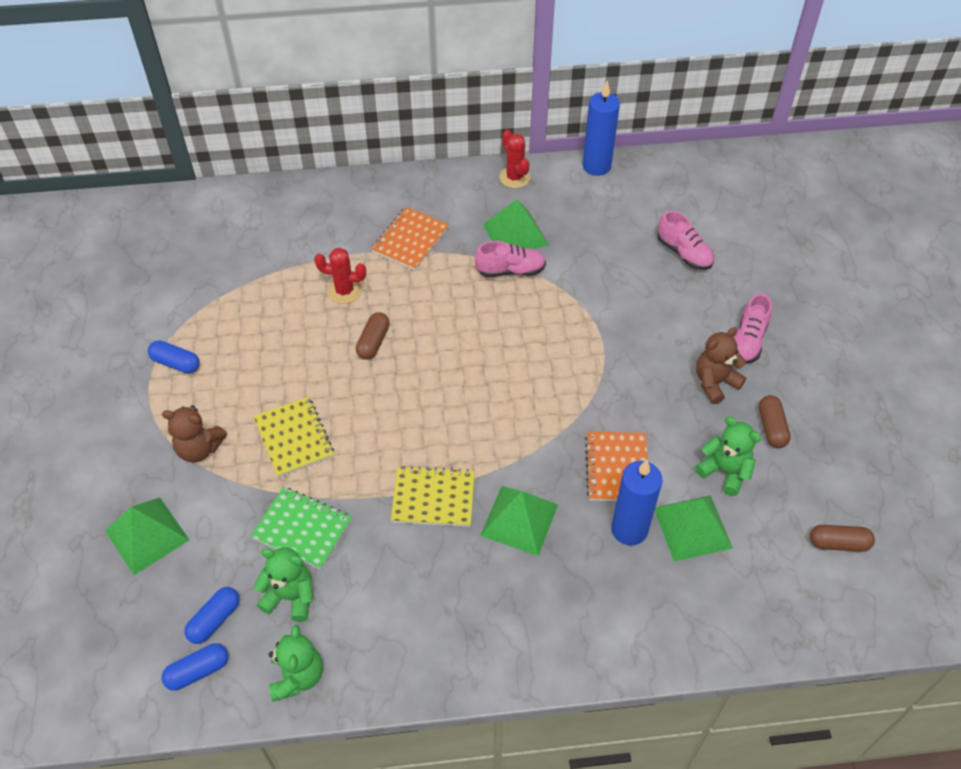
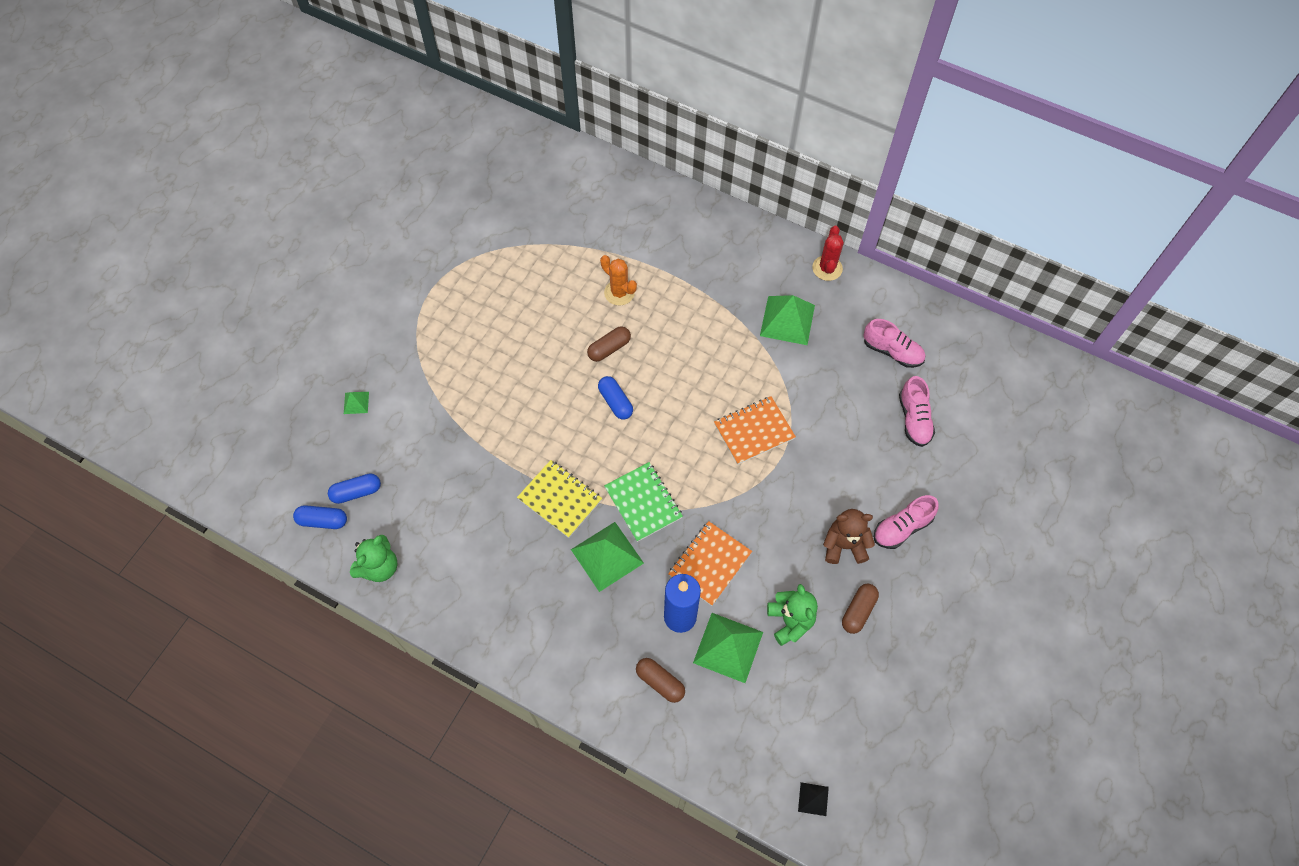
camera: 35 degrees right, 10 degrees up
(147, 535) = (356, 402): green pyramid -> green pyramid, size x0.48
(176, 363) = (461, 281): blue capsule -> blue capsule (615, 402)
(199, 449) = (431, 359): brown teddy bear -> none
(290, 596) = (414, 508): green teddy bear -> none
(294, 438) = (499, 391): yellow notebook -> none
(302, 529) = (456, 464): green notebook -> green notebook (643, 502)
(344, 291) = (619, 292): red cactus -> orange cactus
(410, 240) = (700, 277): orange notebook -> orange notebook (754, 431)
(510, 270) = (758, 350): pink shoe -> pink shoe (892, 351)
(596, 166) = (905, 296): blue candle -> none
(838, 543) = (830, 736): brown capsule -> brown capsule (660, 682)
(871, 605) = (813, 799): none -> black pyramid

